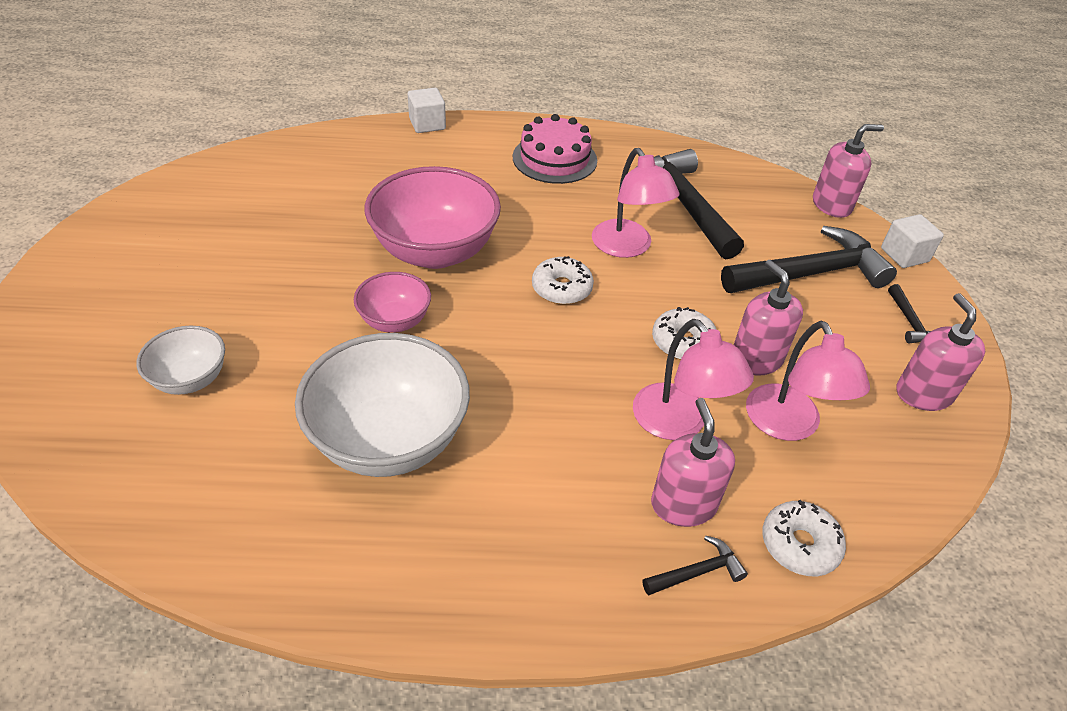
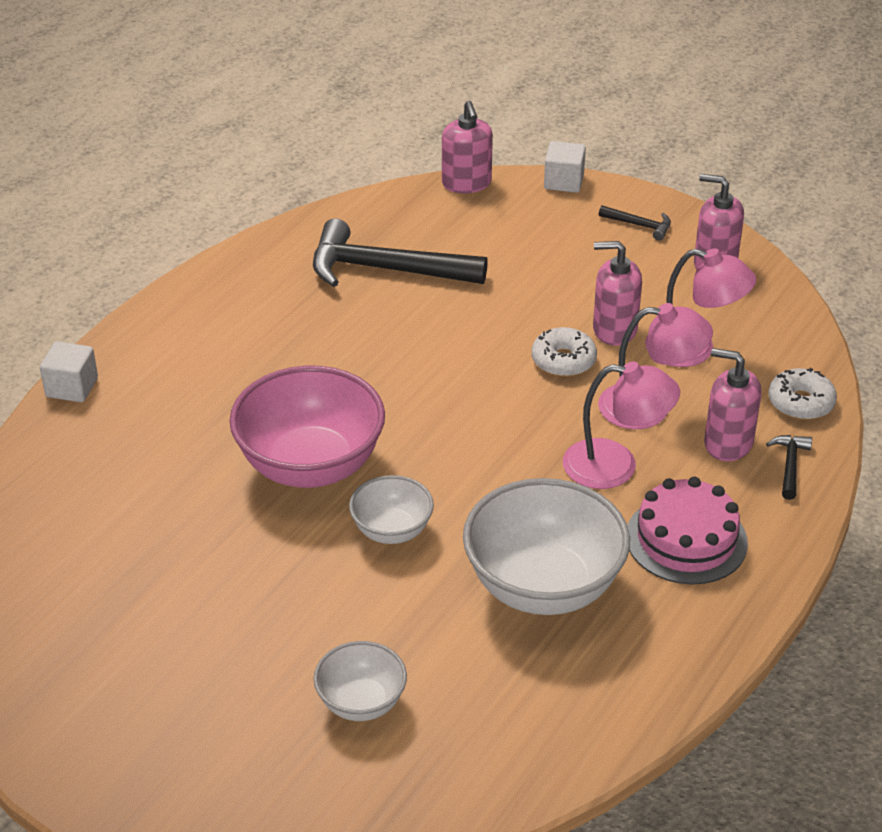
camera: 55 degrees left, 5 degrees down
(395, 321) = (392, 530): pink bowl -> white bowl
(554, 159) = (232, 320): pink cake -> pink cake (686, 539)
(561, 288) = (437, 402): white donut -> none
(627, 247) = (415, 335): pink lamp -> pink lamp (616, 466)
(809, 273) = (541, 246): black hammer -> none
(831, 205) = (466, 183): pink soap dispenser -> pink soap dispenser turned 150 degrees clockwise

